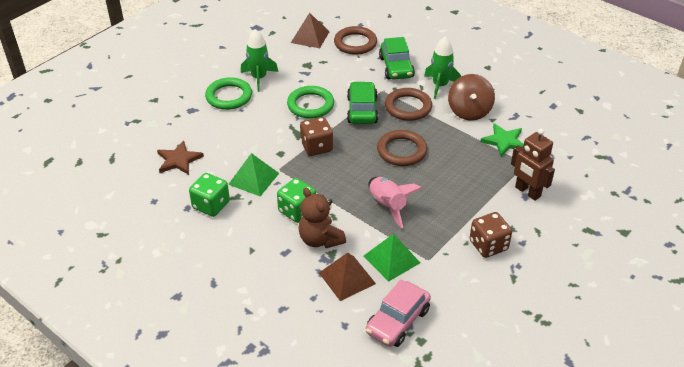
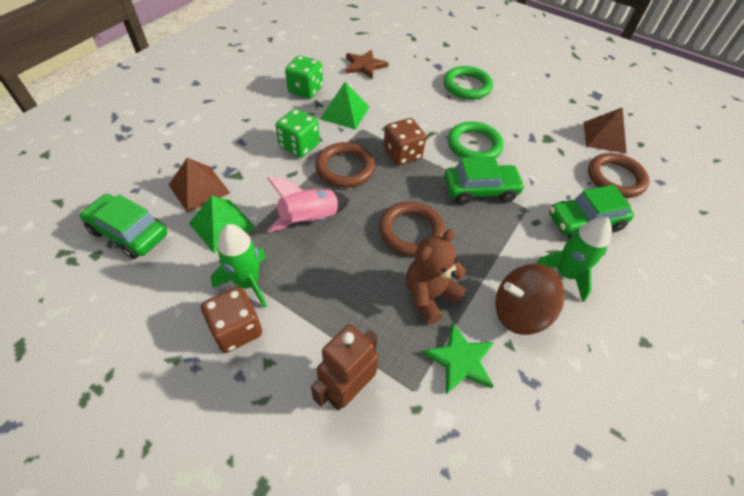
camera: 80 degrees right, 10 degrees up
(259, 78) = (506, 103): green rocket -> green rocket (247, 282)
(320, 239) = (257, 165): brown teddy bear -> brown teddy bear (429, 296)
(397, 321) = (129, 233): pink car -> green car
(408, 107) = (502, 236): brown ring -> brown ring (345, 168)

